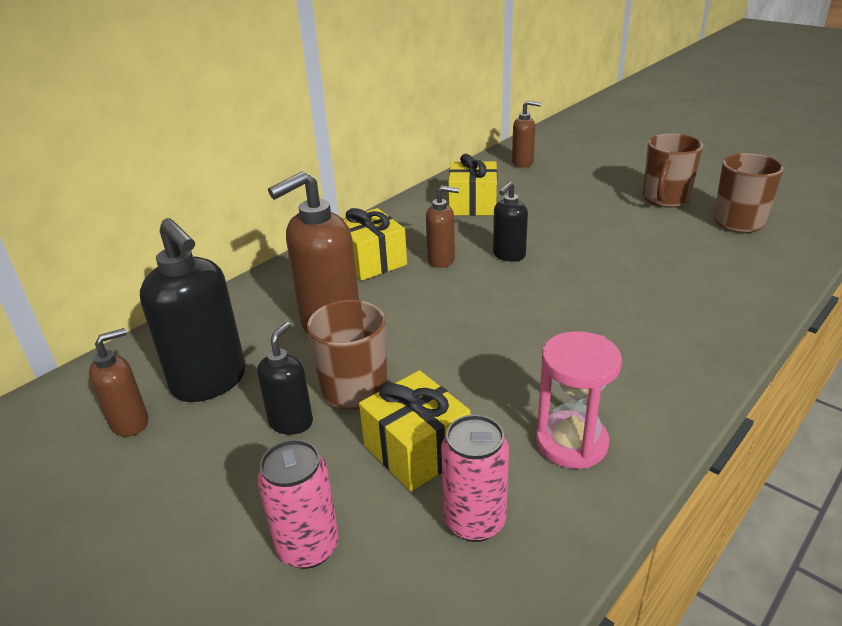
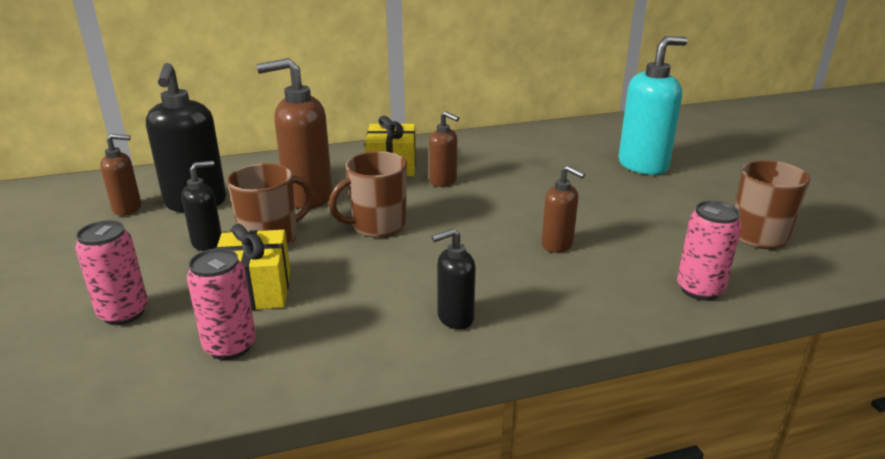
camera: 30 degrees right, 5 degrees down
(473, 204) = (524, 151): yellow gift -> none
(508, 255) = (500, 194): black soap dispenser -> black soap dispenser (455, 318)
(523, 163) = (614, 132): brown soap dispenser -> brown soap dispenser (557, 245)
(571, 443) = (360, 332): pink hourglass -> none
(584, 187) = (643, 165): none -> turquoise soap dispenser
(665, 199) = (710, 196): brown mug -> brown mug (377, 226)
(759, 284) = (699, 289): none -> pink can

